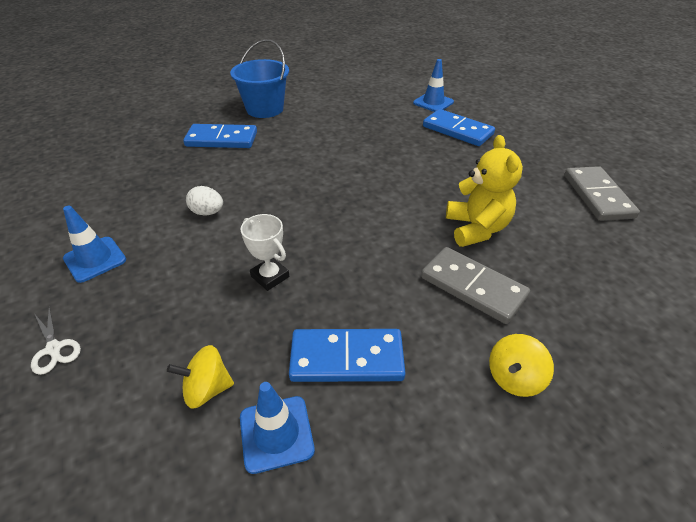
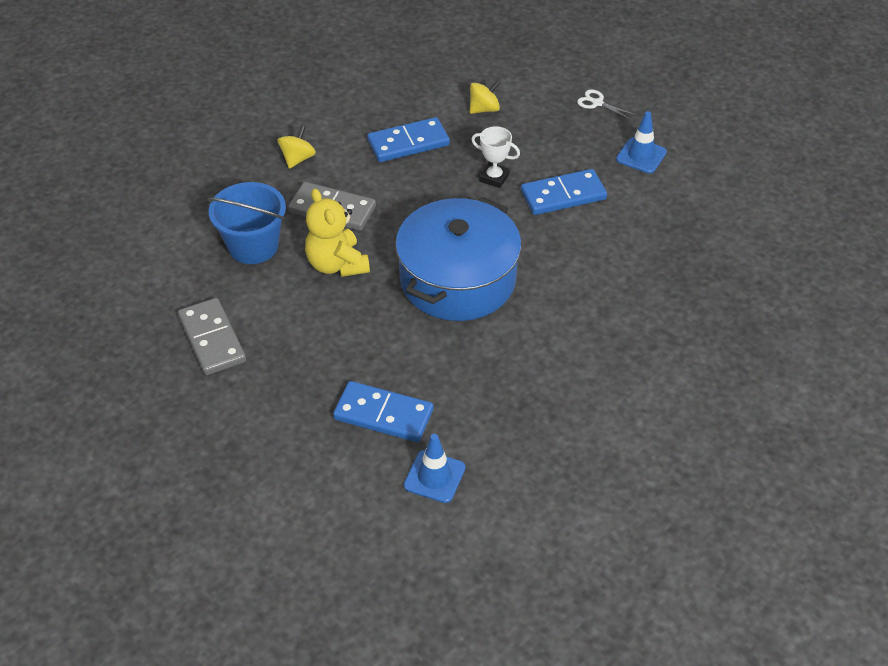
camera: 160 degrees right, 5 degrees up
(207, 212) = (593, 217): white egg -> none
(222, 139) = (669, 313): blue domino -> blue domino (563, 195)
(265, 109) = (667, 387): blue bucket -> blue bucket (253, 246)
(276, 433) = (430, 102): blue traffic cone -> none
(366, 192) = (458, 279): none -> blue pot

